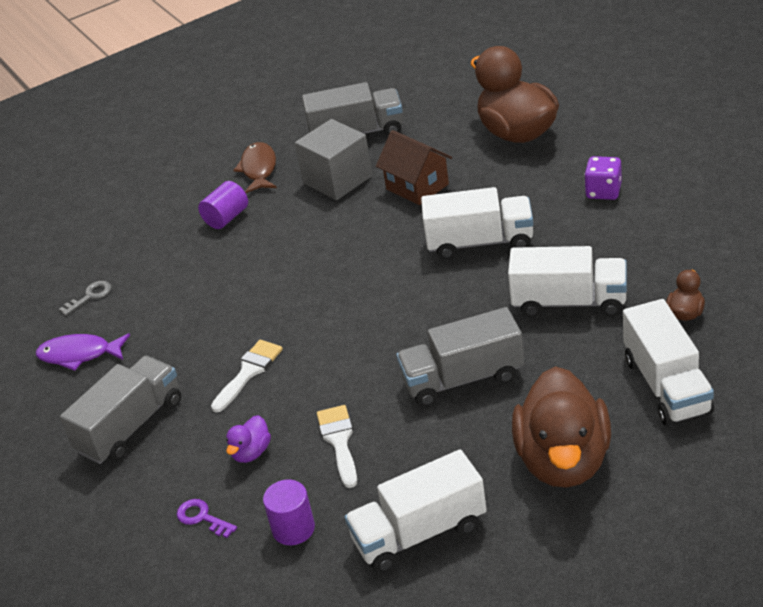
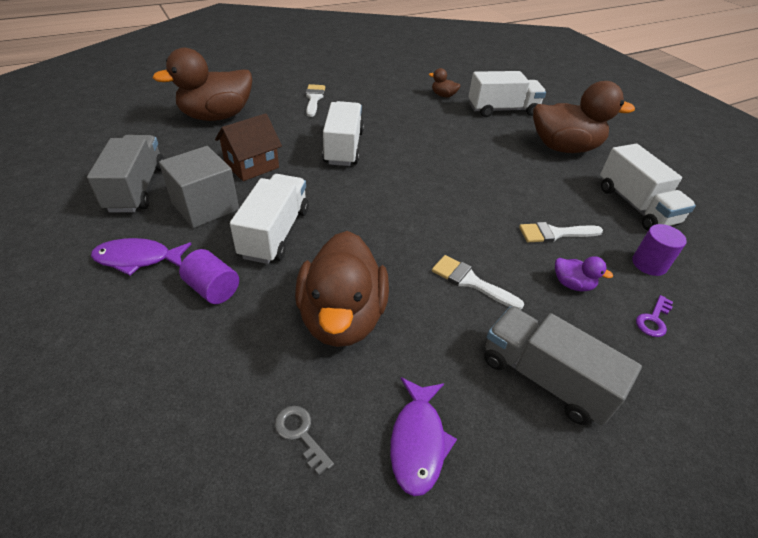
camera: 95 degrees left, 5 degrees up
(197, 295) = (342, 317): none -> brown duck
(259, 169) = (138, 259): brown fish -> purple fish
(463, 379) = (490, 172): grey truck -> none
(569, 302) = (422, 126): white truck -> white truck (275, 233)
(603, 191) = (314, 98): purple dice -> white brush

